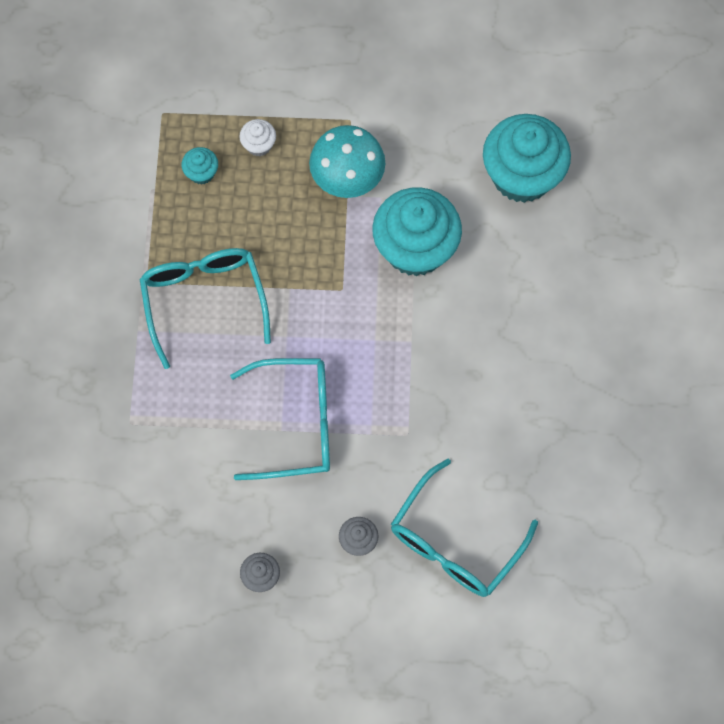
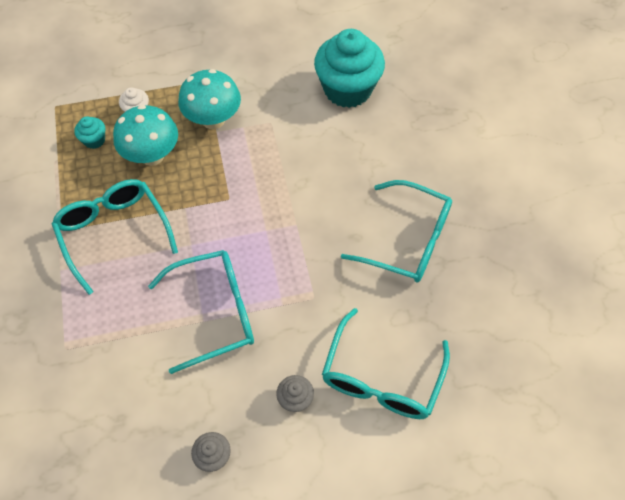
camera: 15 degrees left, 10 degrees down
(265, 210) = (152, 155): none -> turquoise mushroom
(415, 248) = (280, 156): turquoise cupcake -> none
(532, 393) = (407, 240): none -> turquoise glasses

